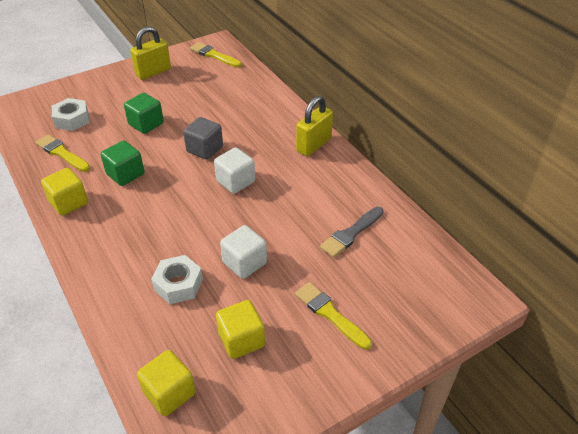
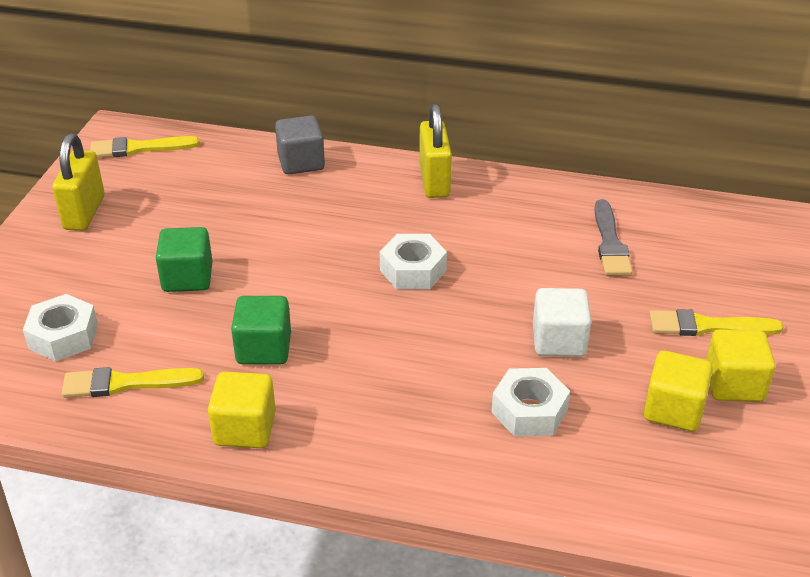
camera: 45 degrees left, 5 degrees down
(169, 393) = (691, 509): yellow cube -> yellow cube (733, 384)
(204, 149) = (317, 260): grey cube -> grey cube (301, 162)
(235, 181) = (413, 270): white cube -> white nut

